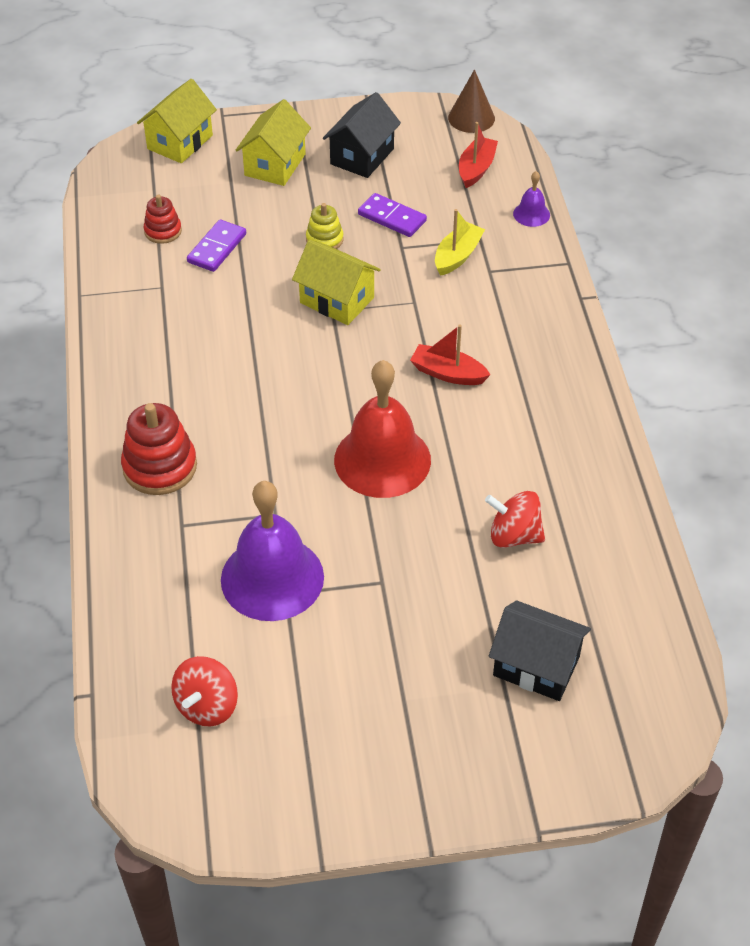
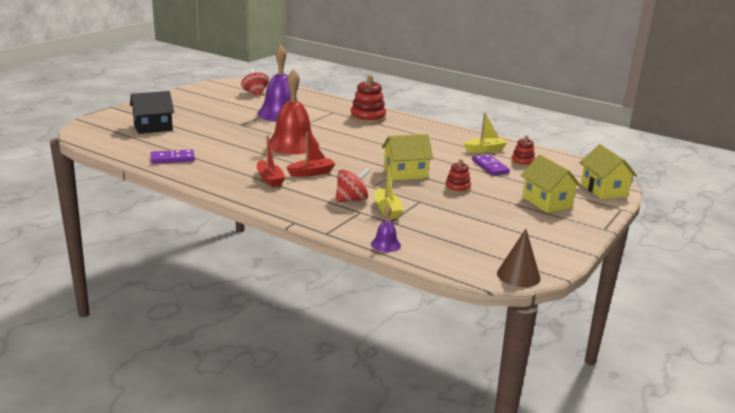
camera: 130 degrees right, 25 degrees down
(156, 281) = (485, 150): none -> yellow boat
(324, 239) = (457, 188): yellow stacking toy -> red stacking toy
(362, 156) = (522, 225): black house -> none
(392, 218) = (449, 209): purple domino -> purple domino (172, 159)
(476, 169) = (457, 250): red boat -> red boat (269, 179)
(514, 535) = (206, 147): red spinning top -> red spinning top (351, 200)

